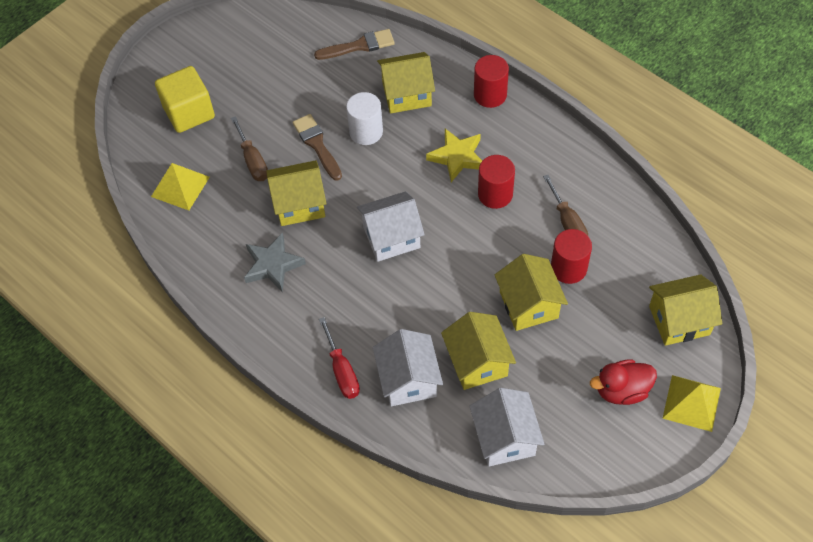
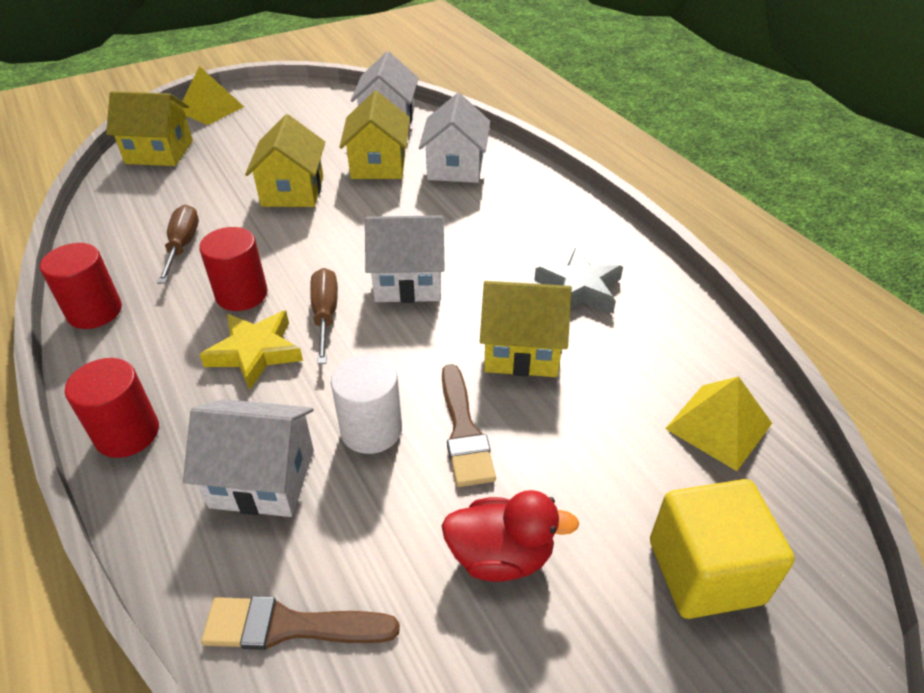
camera: 165 degrees left, 15 degrees down
(253, 160) = (584, 435): brown screwdriver -> brown screwdriver (325, 315)
(342, 370) = (522, 185): red screwdriver -> none
(406, 94) = (263, 478): yellow house -> white house
(568, 268) = (223, 208): red cylinder -> red cylinder (94, 311)
(621, 390) = (261, 125): red duck -> red duck (501, 556)

